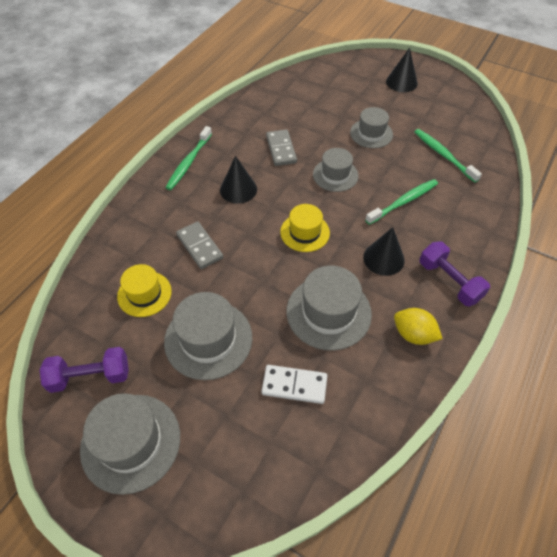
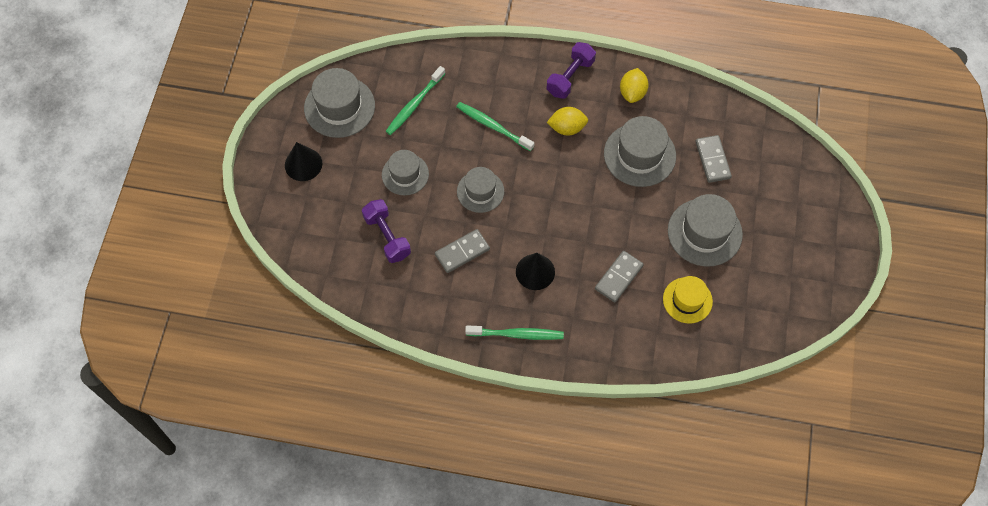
camera: 110 degrees left, 10 degrees up
(90, 376) = (776, 303): purple dumbbell -> purple dumbbell (387, 236)
(131, 442) = (806, 250): grey hat -> grey hat (339, 107)
(294, 385) = (712, 160): white domino -> grey domino
(305, 232) = (564, 196): yellow hat -> none
(383, 258) = (567, 128): black cone -> yellow lemon

